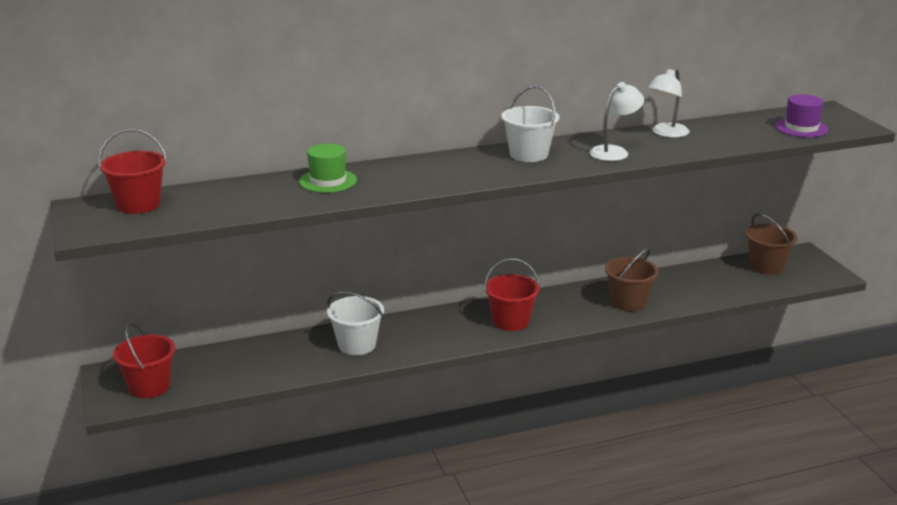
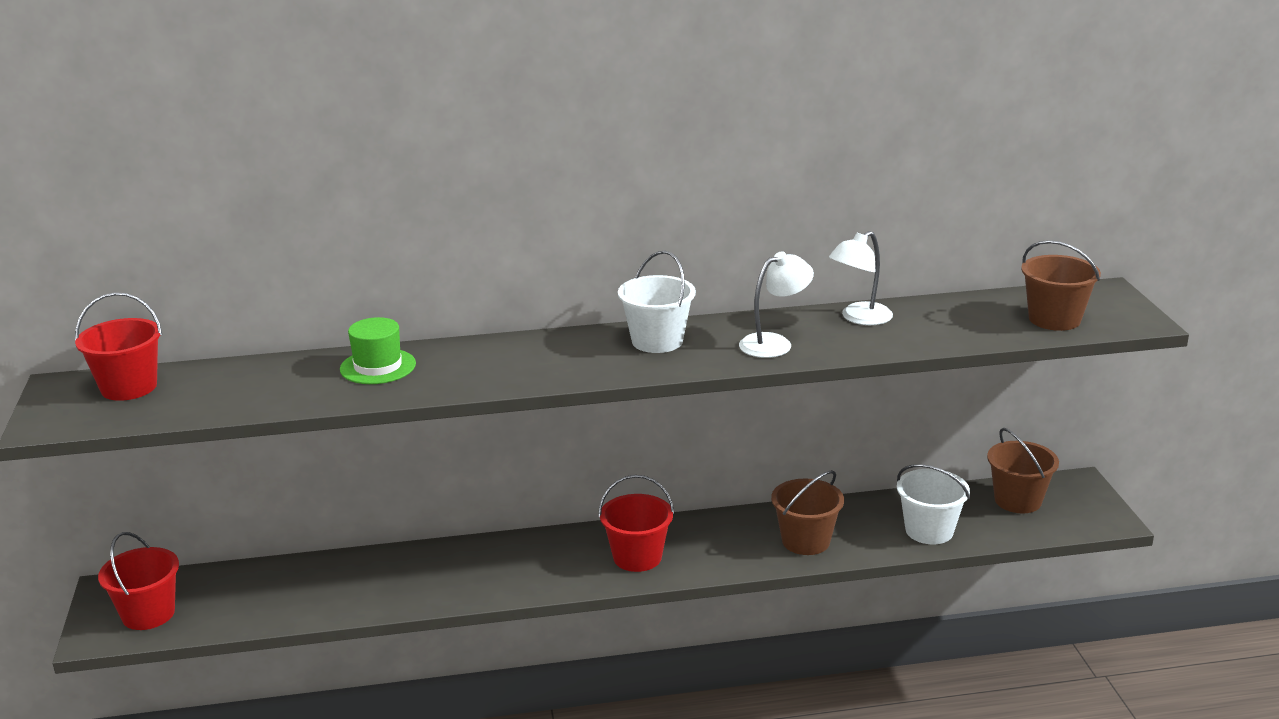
camera: 10 degrees right, 0 degrees up
(357, 345) = (425, 576): white bucket -> white bucket (929, 531)
(801, 128) = (1054, 319): purple hat -> brown bucket

